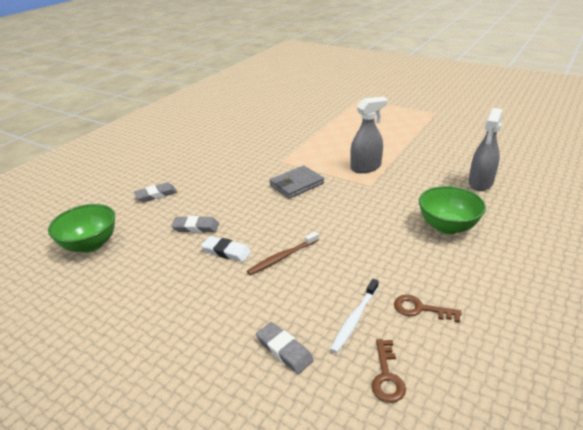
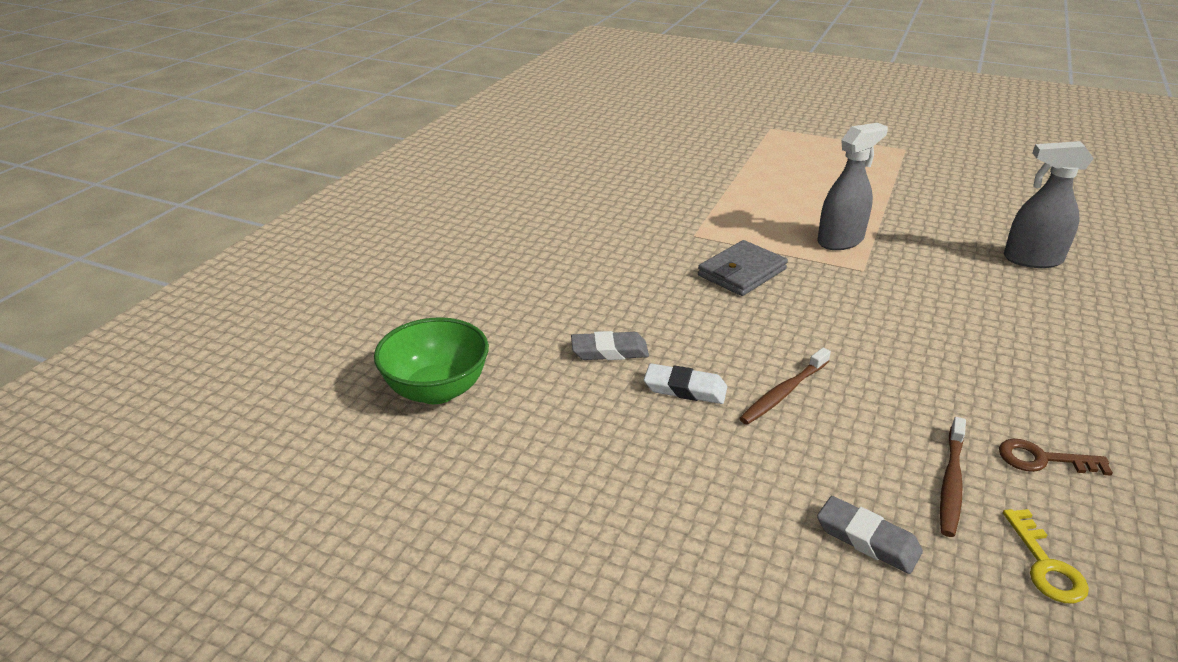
camera: 10 degrees left, 0 degrees up
(156, 195) = (507, 299): grey eraser -> none
(354, 319) = (951, 483): white toothbrush -> brown toothbrush
(387, 376) = (1045, 565): brown key -> yellow key
(447, 226) = (1017, 330): green bowl -> none
(480, 183) = (1032, 259): grey spray bottle -> grey spray bottle turned 75 degrees clockwise

